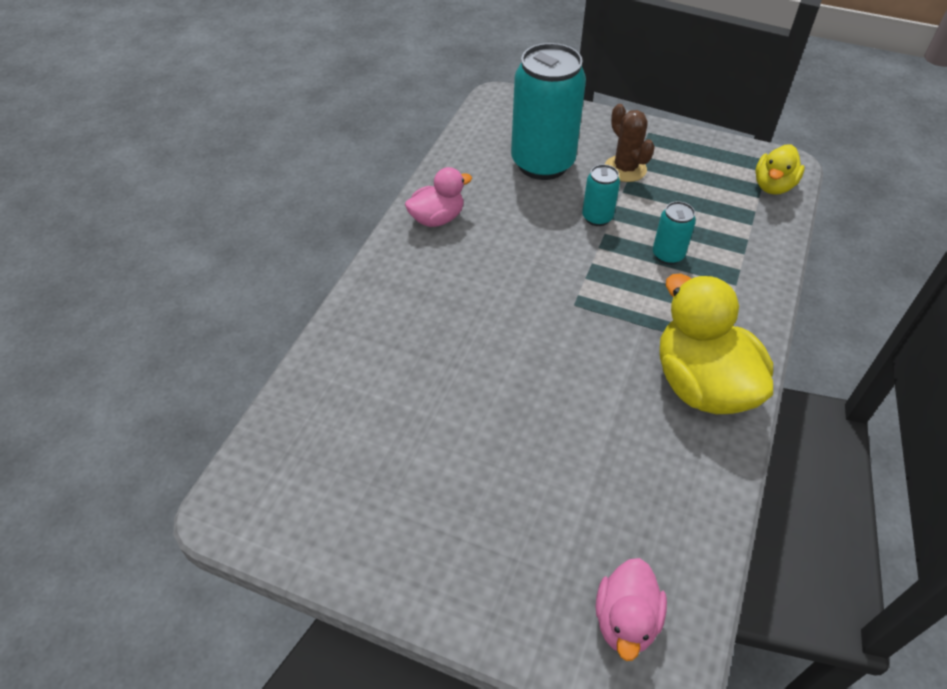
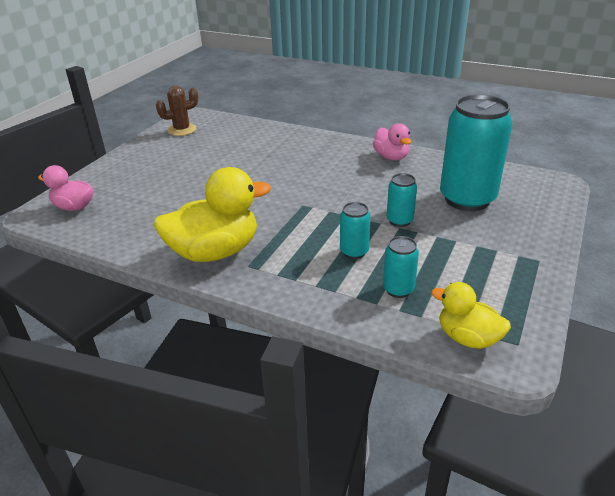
camera: 95 degrees right, 15 degrees down
(625, 169) = (471, 240): brown cactus -> brown cactus (182, 130)
(722, 224) = (398, 289): none -> turquoise can

